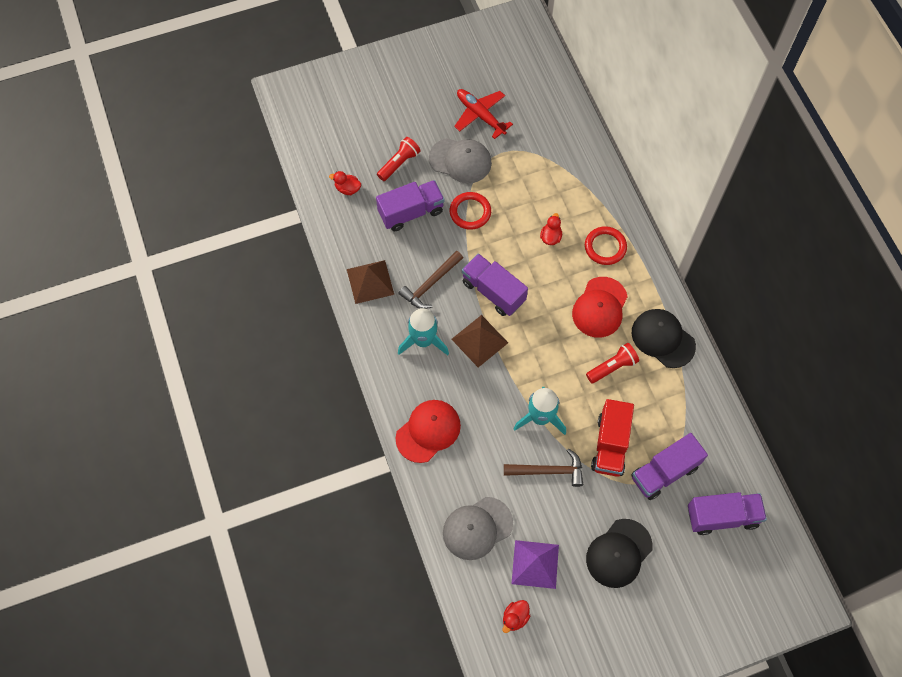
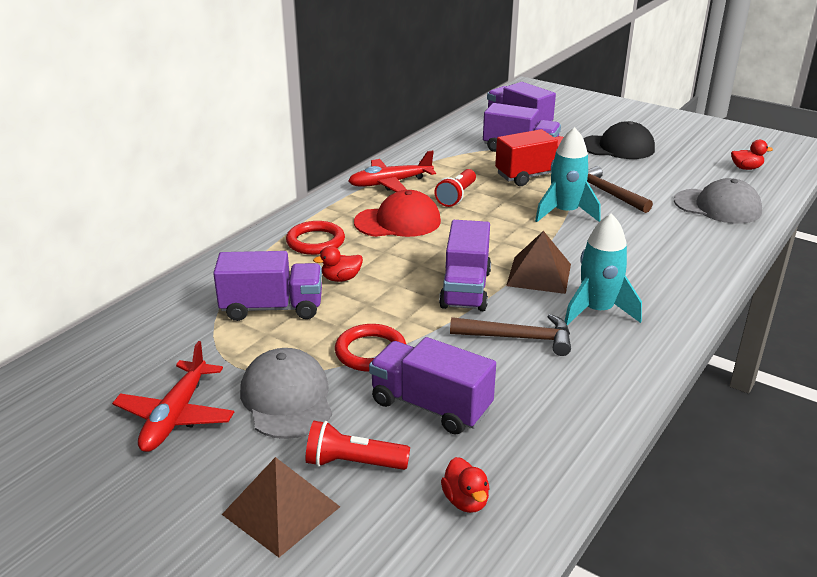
camera: 125 degrees left, 35 degrees down
(370, 281) = (585, 391): brown pyramid -> brown pyramid (281, 510)
(428, 431) = (685, 265): red cap -> none
(535, 564) = (692, 174): purple pyramid -> none
(543, 190) = (272, 308): none -> purple truck
(612, 367) = (456, 196): red flashlight -> red flashlight turned 90 degrees counterclockwise
(663, 339) = (390, 183): black cap -> red plane

